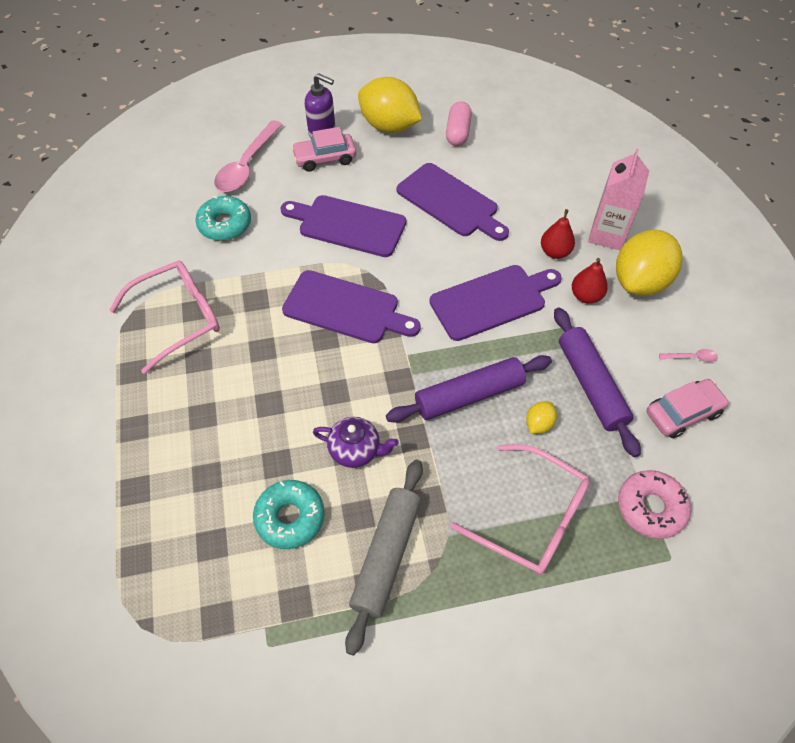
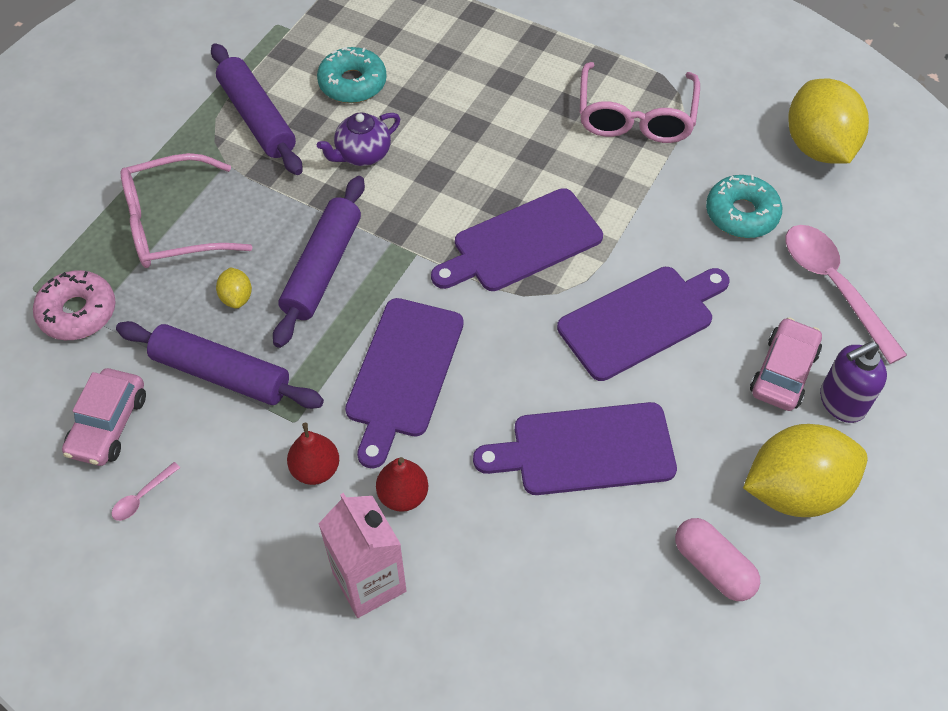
camera: 130 degrees right, 0 degrees up
(386, 555) = (257, 118): grey rolling pin -> purple rolling pin
(640, 281) = (273, 546): yellow lemon -> yellow lemon (818, 147)

